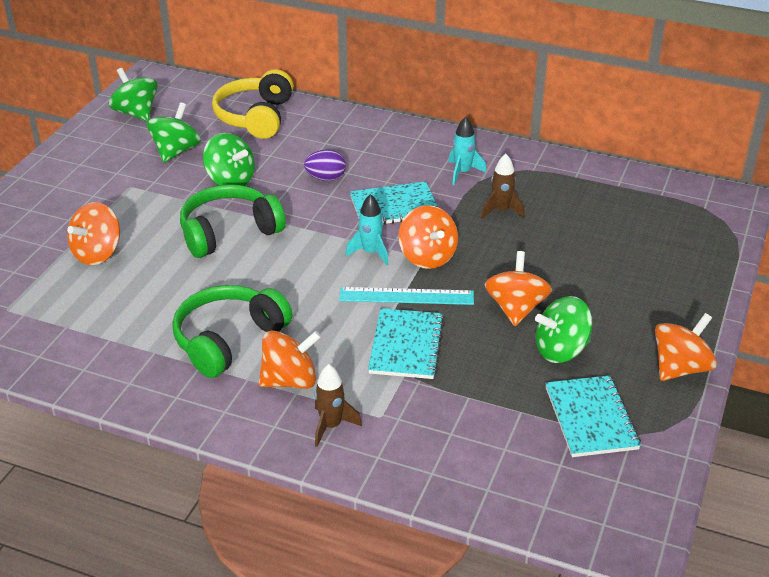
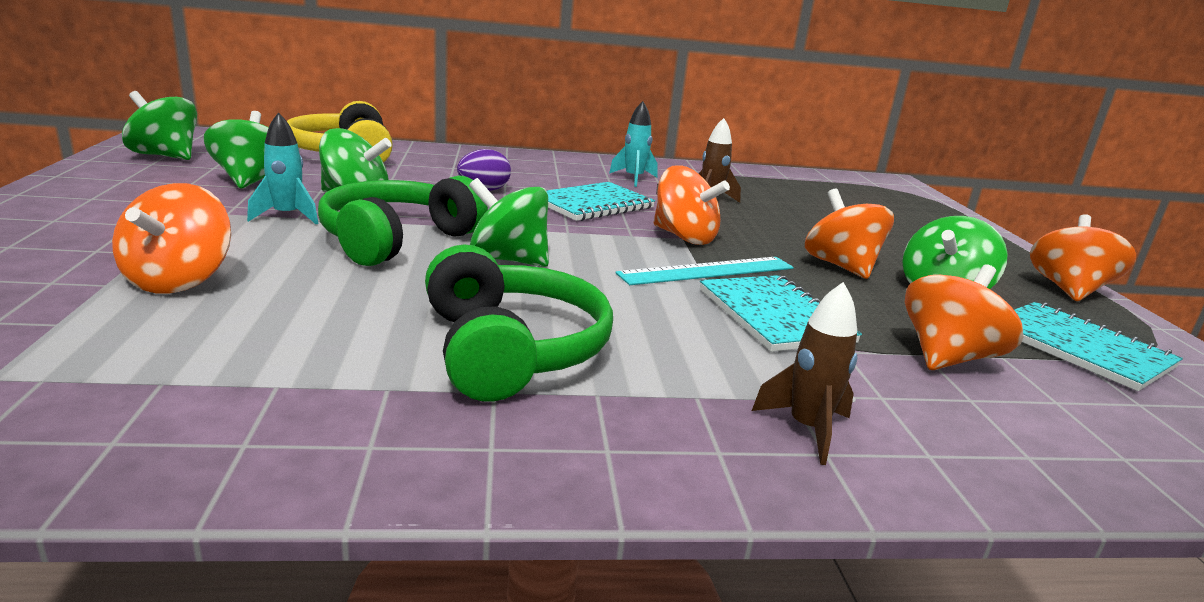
camera: 30 degrees left, 15 degrees down
(228, 340) = (511, 350): green headphones -> green headphones turned 150 degrees clockwise
(282, 263) = (508, 260): none -> green spinning top
(290, 380) = (669, 382): orange spinning top -> orange spinning top (947, 358)
(371, 253) = (613, 240): turquoise rocket -> turquoise rocket (287, 216)

